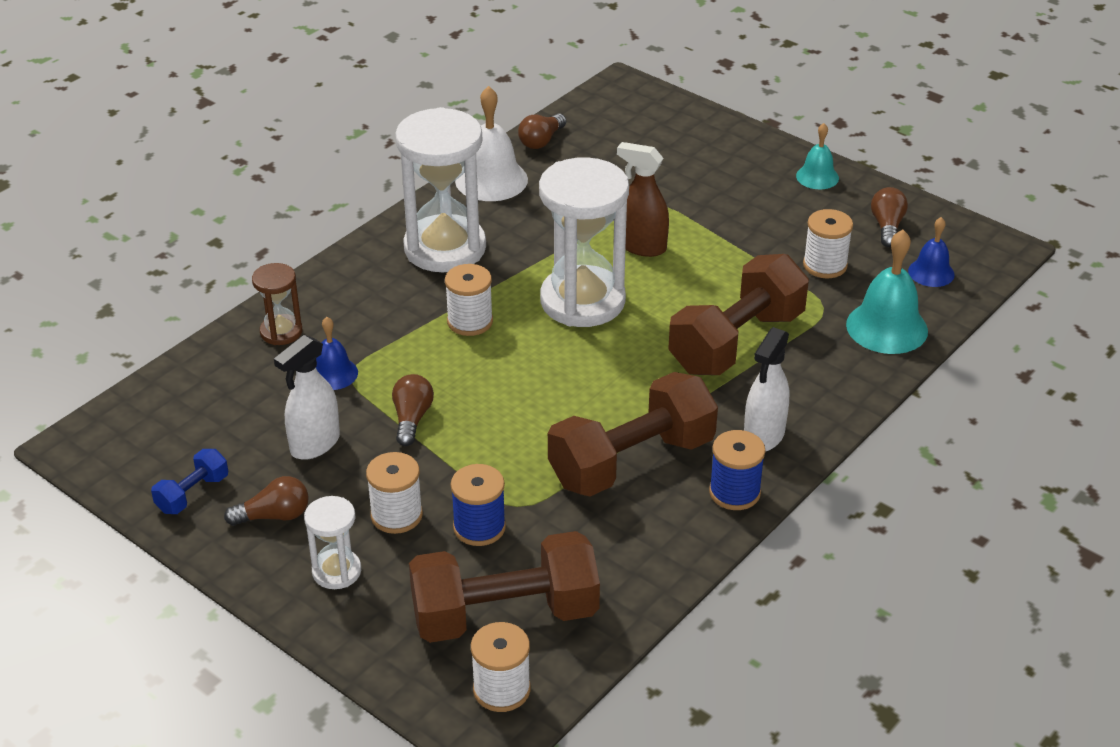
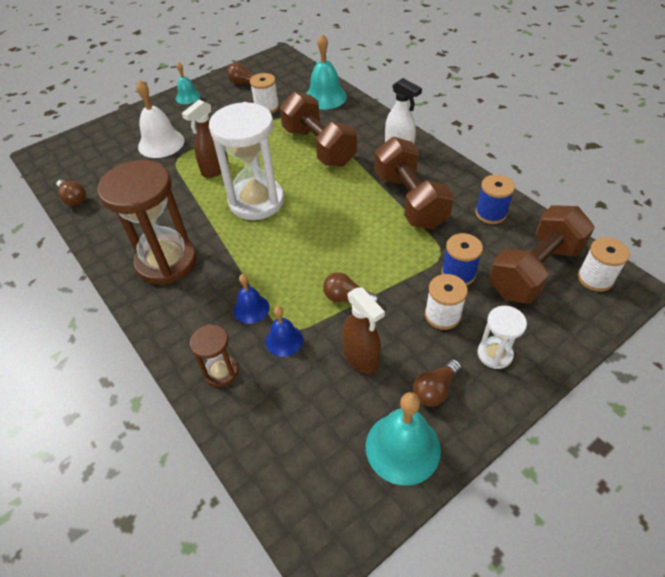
camera: 75 degrees left, 10 degrees up
(192, 494) = (402, 447): blue dumbbell -> turquoise bell
(274, 516) = (435, 389): brown light bulb -> brown light bulb turned 135 degrees counterclockwise
(315, 444) = (361, 358): white spray bottle -> brown spray bottle
(445, 248) = (166, 262): white hourglass -> brown hourglass
(470, 321) = (255, 257): white spool -> none
(491, 180) = (101, 229): white bell -> white bell (161, 143)
(505, 615) = (534, 270): brown dumbbell -> brown dumbbell turned 45 degrees clockwise
(734, 492) = (441, 166): blue spool -> blue spool (490, 213)
(931, 272) = (288, 77): blue bell -> blue bell (251, 309)

